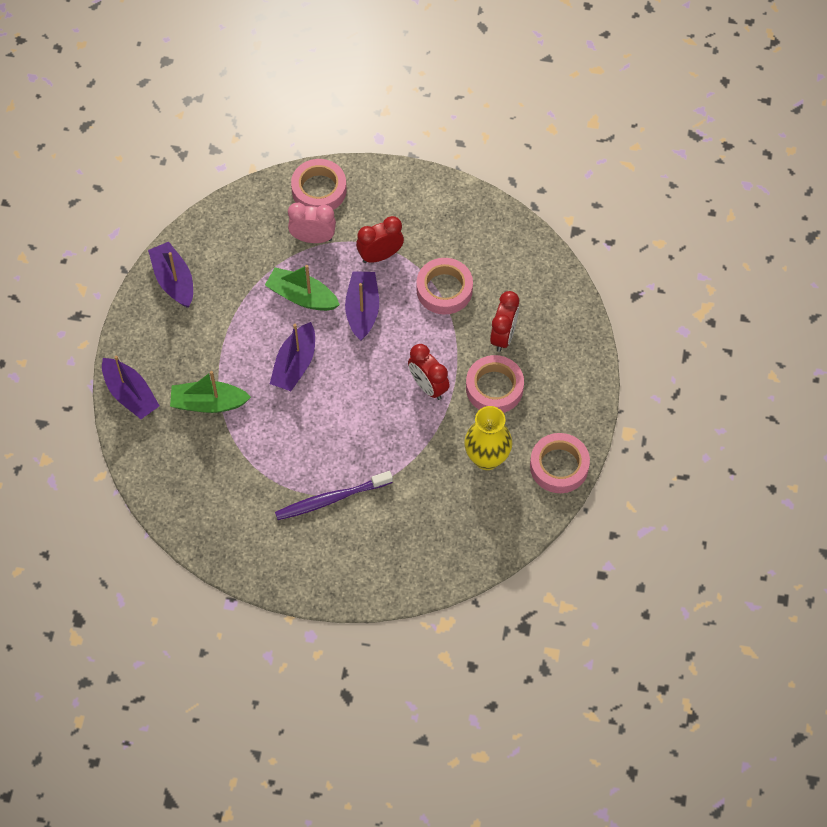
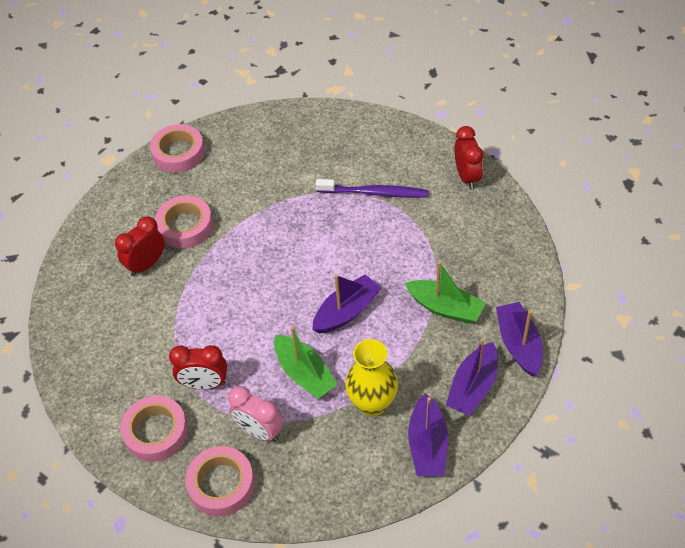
camera: 150 degrees left, 10 degrees down
(362, 310) = (254, 337): purple boat -> purple boat (473, 387)
(428, 386) = (239, 248): red clock -> red clock (467, 177)
(444, 289) = (168, 325): pink tape -> pink tape (156, 432)
(487, 458) = (230, 178): yellow vase -> yellow vase (372, 403)

